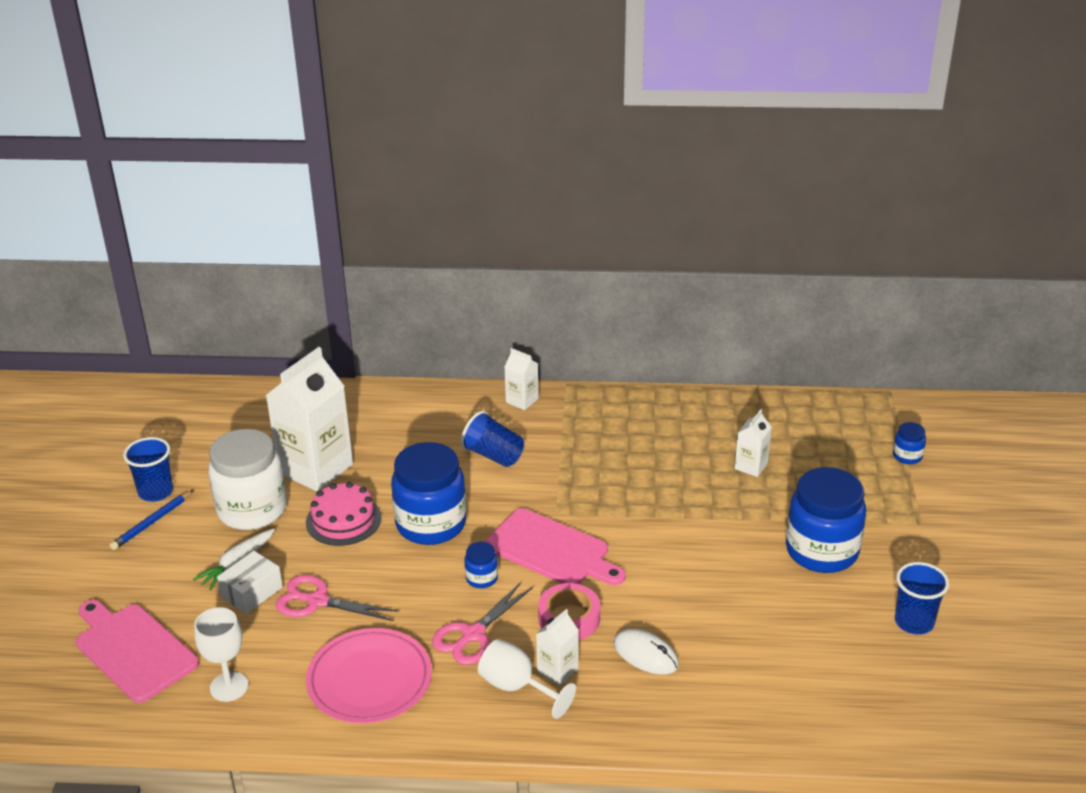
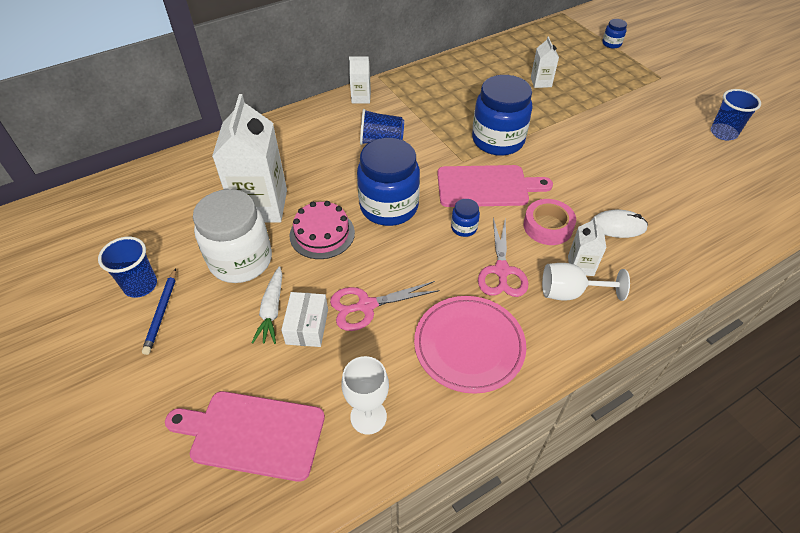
camera: 35 degrees left, 15 degrees up
(821, 551) = (633, 115): blue jar -> blue jar (498, 140)

